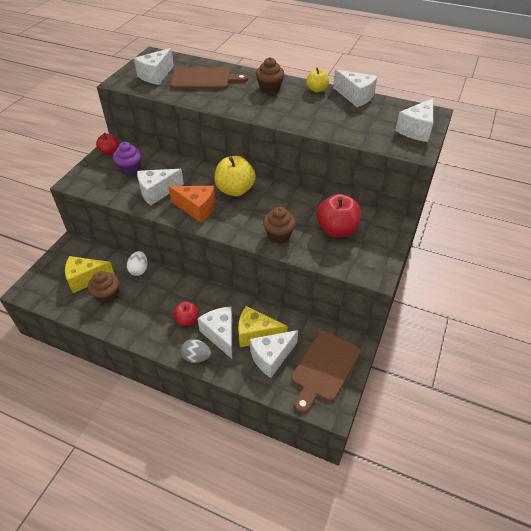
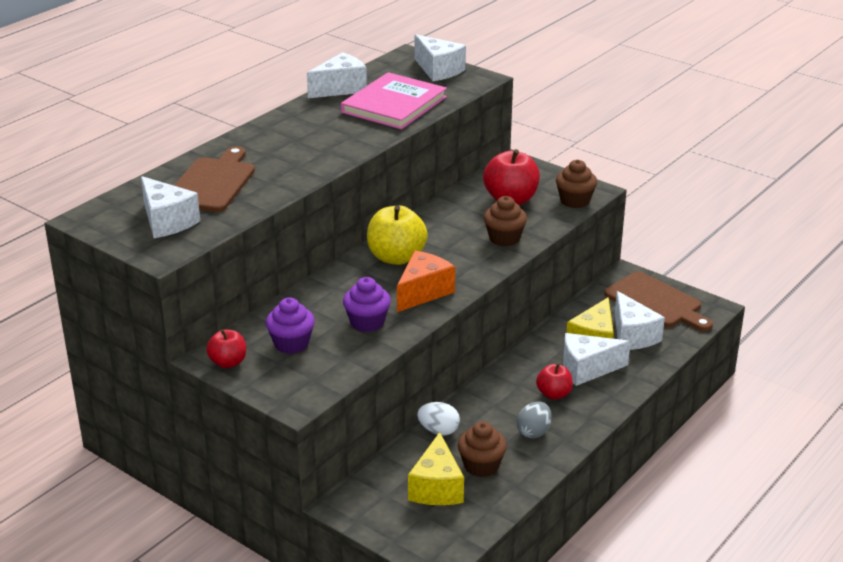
camera: 75 degrees left, 15 degrees down
(157, 192) = (367, 322): white cheese -> purple cupcake
(196, 357) = (618, 392): grey egg -> grey egg (533, 432)
(269, 88) = (278, 138): brown cupcake -> brown cupcake (575, 201)
(317, 89) = (305, 109): yellow apple -> none
(344, 121) = (394, 105): none -> pink book

